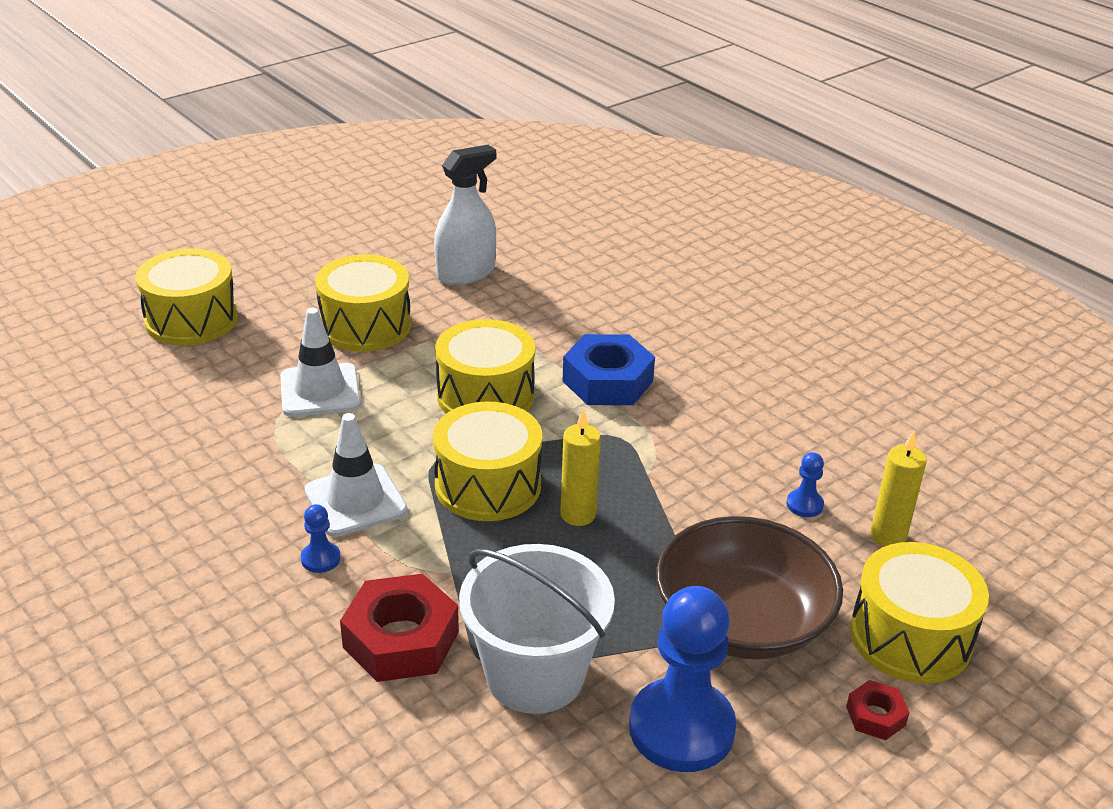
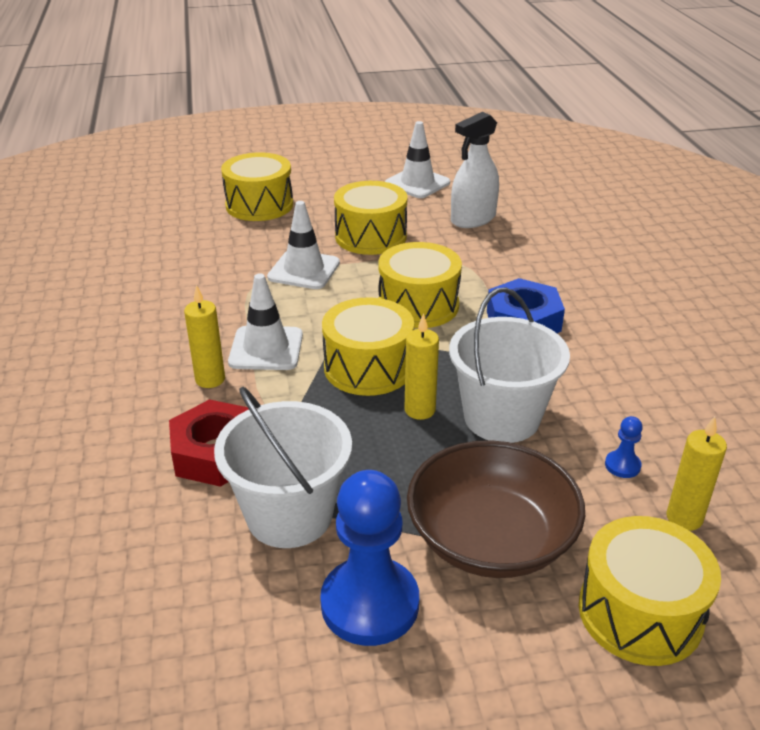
camera: 30 degrees right, 0 degrees up
(320, 559) = (210, 379): blue pawn -> yellow candle
(366, 242) = (417, 183): none -> white traffic cone
(466, 273) = (473, 219): white spray bottle -> white spray bottle turned 150 degrees clockwise
(663, 495) = (501, 417): none -> white bucket
(875, 716) = (552, 667): red nut -> none

